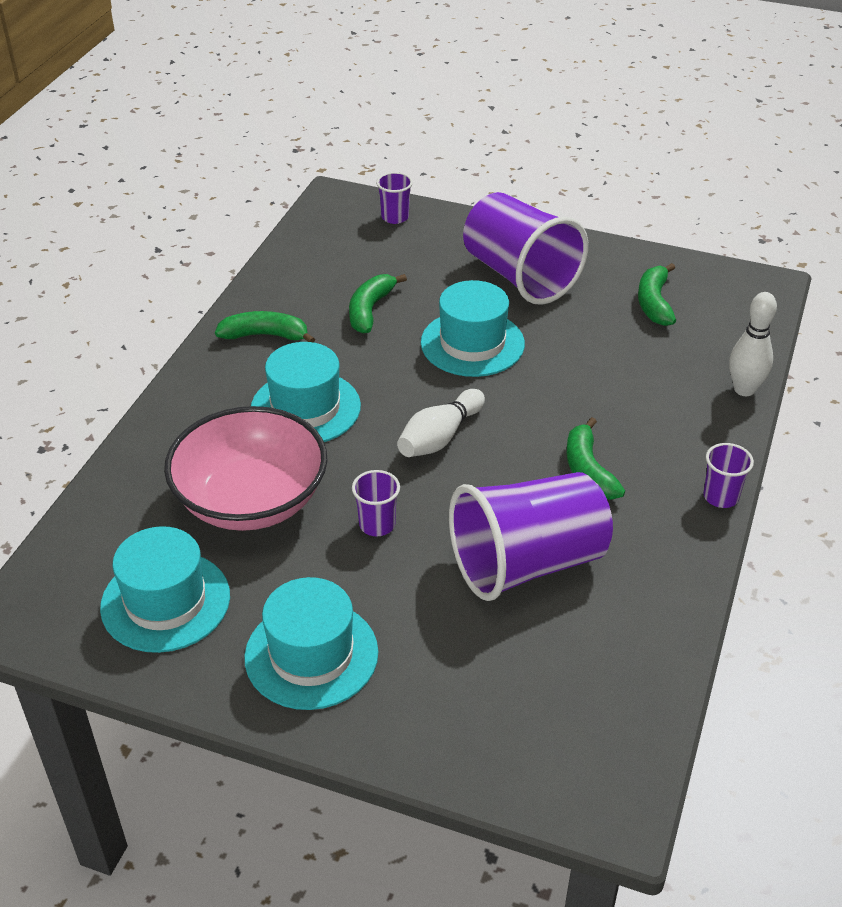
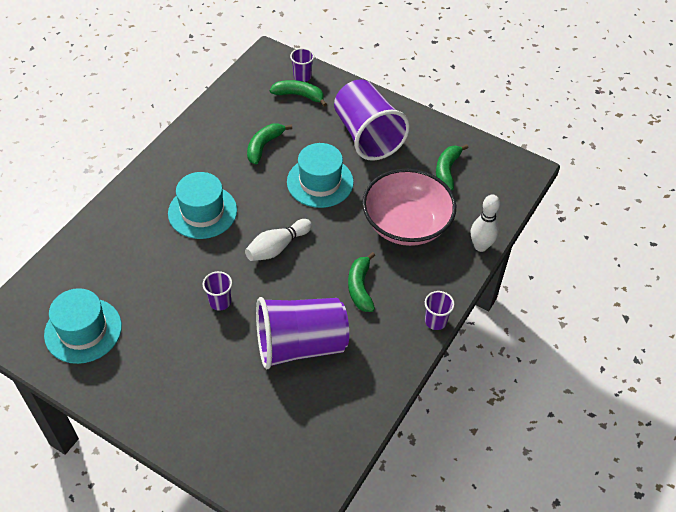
camera: 10 degrees right, 10 degrees up
(251, 500) = (151, 271): pink bowl -> pink bowl (406, 224)
(265, 335) = (193, 154): green banana -> green banana (299, 95)
(311, 655) = (155, 381): turquoise hat -> none

